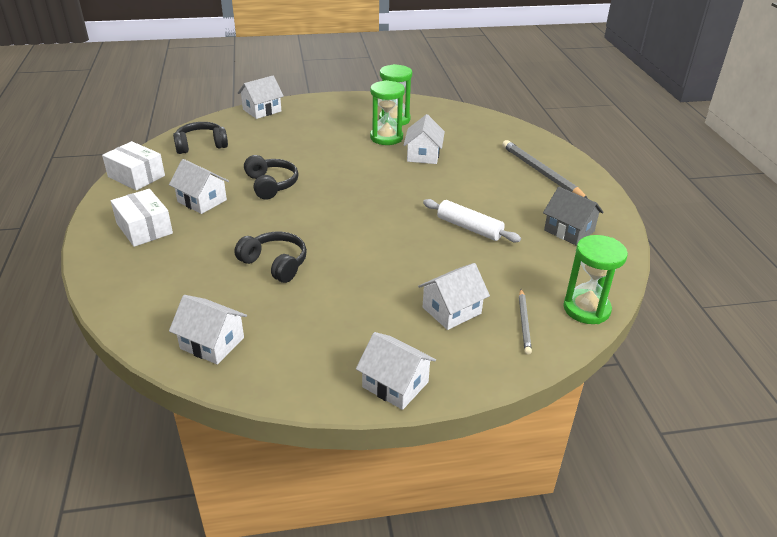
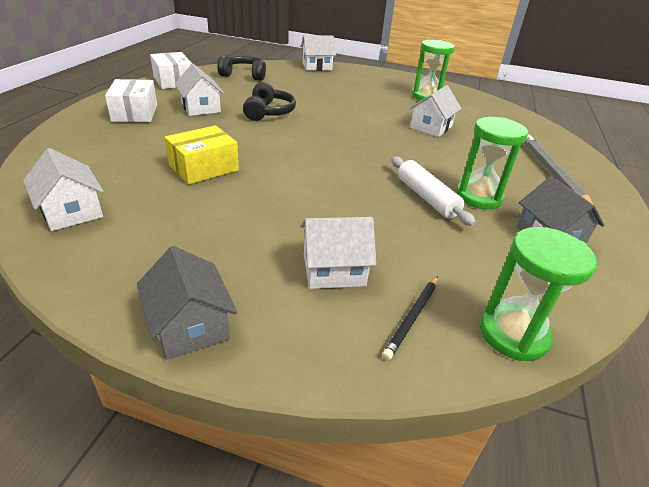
camera: 25 degrees right, 0 degrees up
(275, 264) = (204, 168): black headphones -> yellow box
(386, 137) = (406, 107): green hourglass -> green hourglass (478, 197)
(395, 384) = (190, 325): white house -> grey house
(524, 323) = (412, 318): grey pencil -> black pencil

